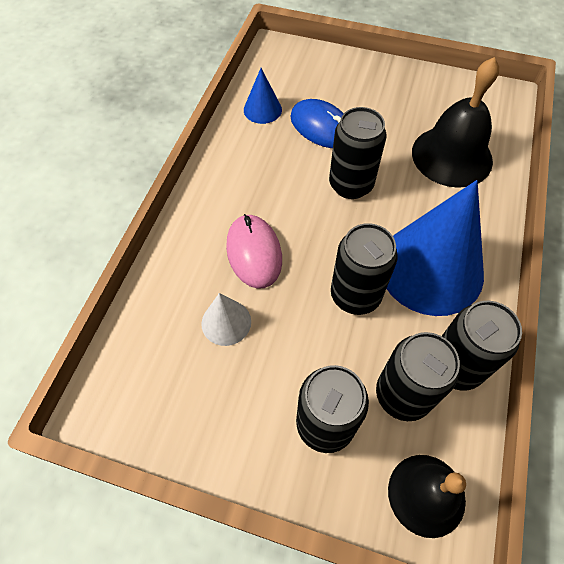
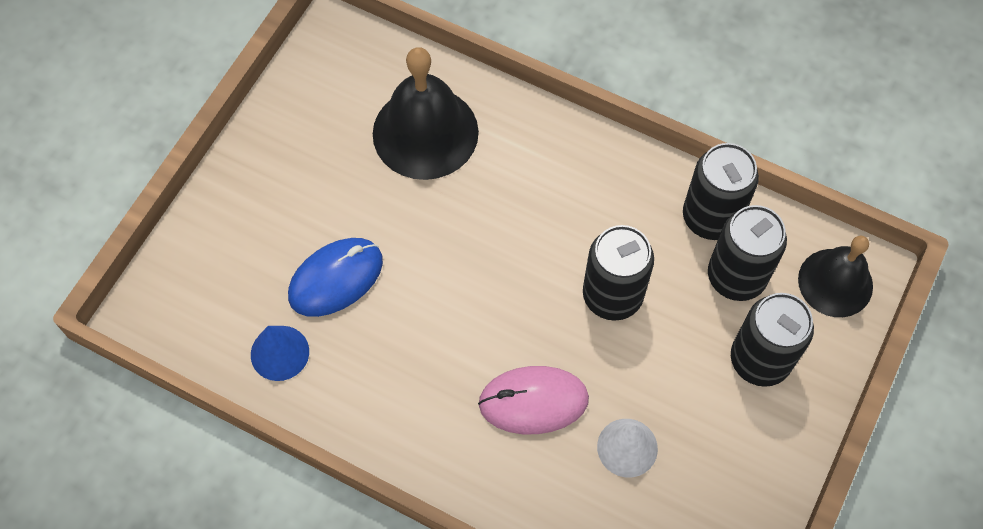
camera: 80 degrees left, 5 degrees up
(351, 185) = (448, 264): black can -> none
(430, 268) = (589, 206): blue cone -> none

